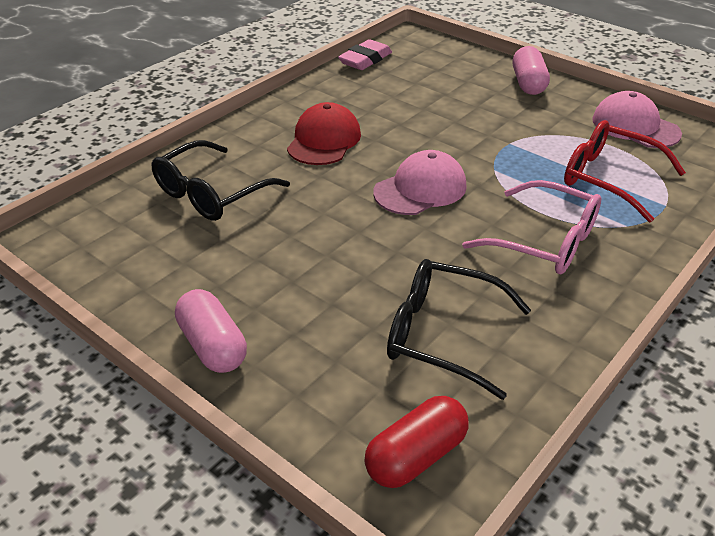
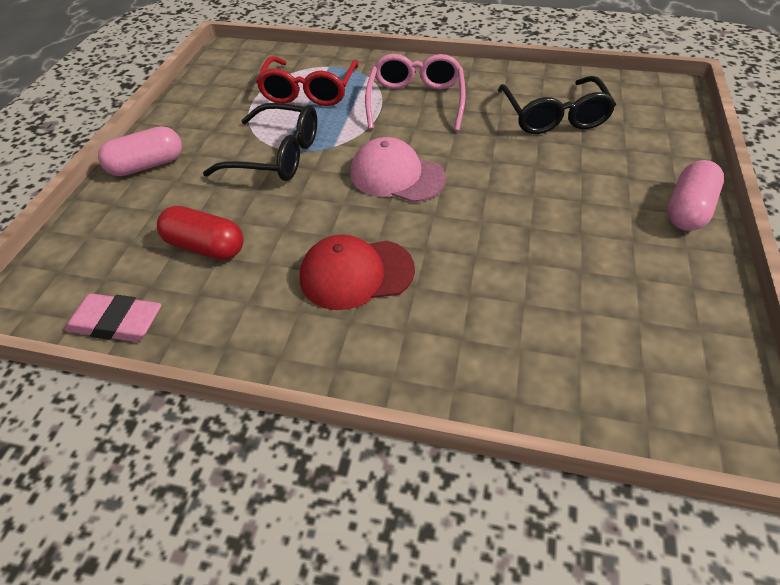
camera: 115 degrees left, 10 degrees up
(211, 193) = (526, 318): black glasses -> black glasses (276, 155)
(416, 456) = (650, 99): red capsule -> red capsule (206, 247)
(635, 126) = (214, 93): pink cap -> none

